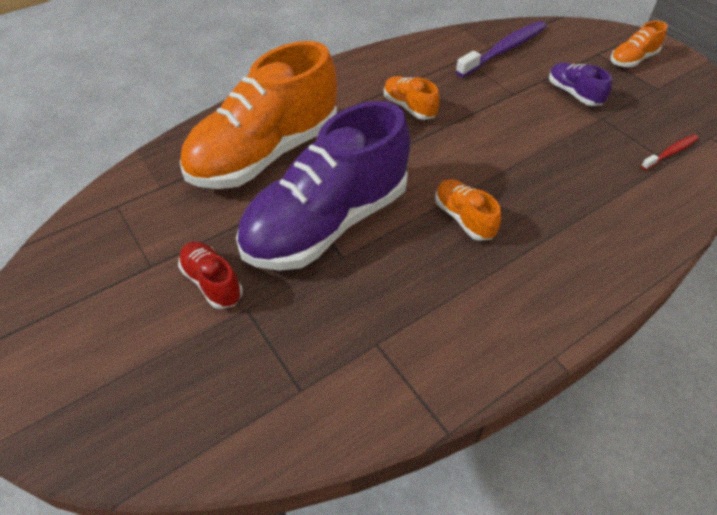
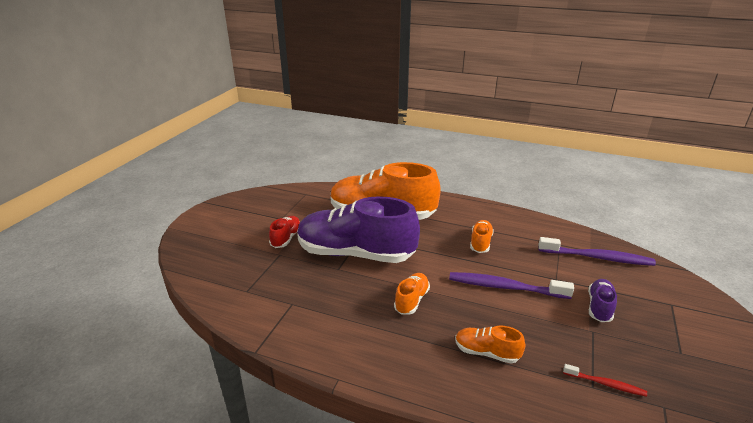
camera: 55 degrees right, 20 degrees down
(499, 134) = (505, 287): none -> purple toothbrush
(632, 60) = (695, 326): orange shoe -> orange shoe (486, 352)

